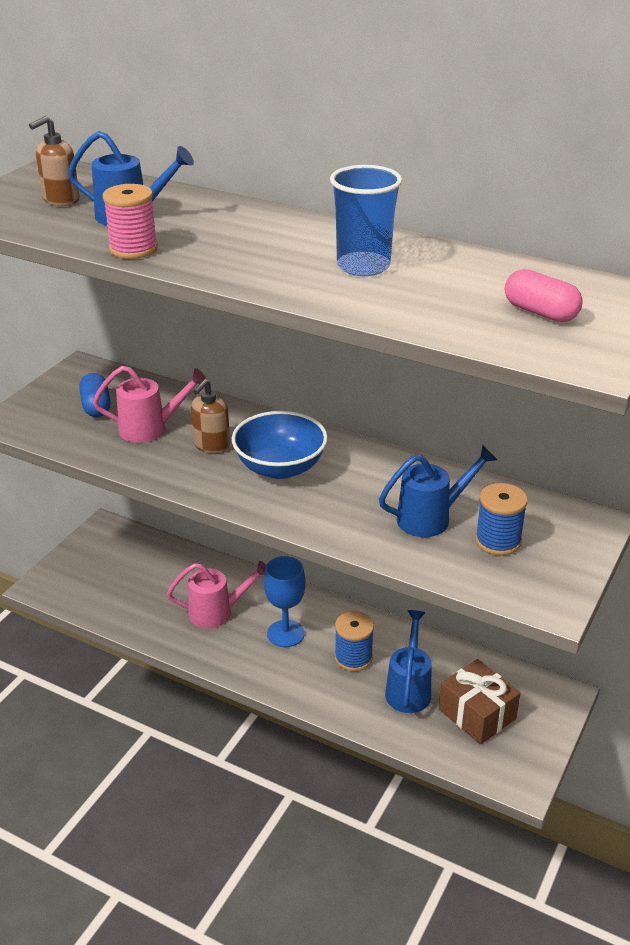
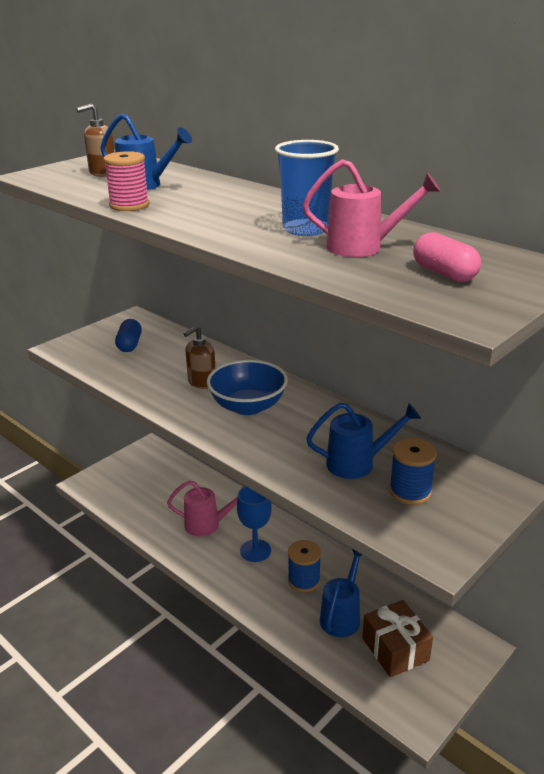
camera: 15 degrees right, 5 degrees down
(150, 429) = (161, 365): pink watering can -> pink watering can (363, 247)

